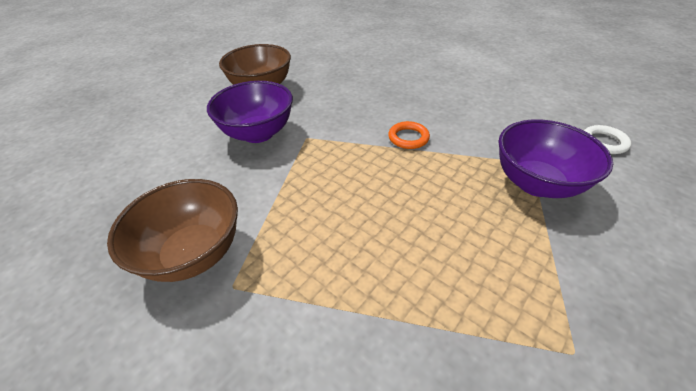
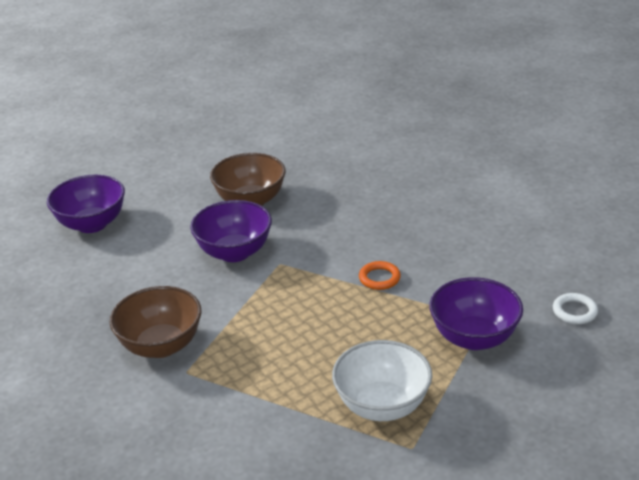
camera: 15 degrees right, 10 degrees down
(107, 126) = (92, 224): none -> purple bowl
(497, 290) = (382, 406): none -> white bowl

